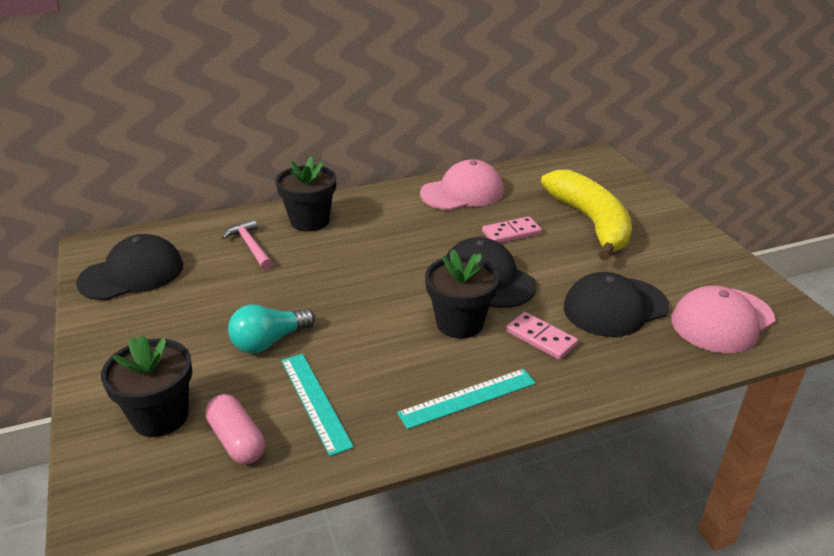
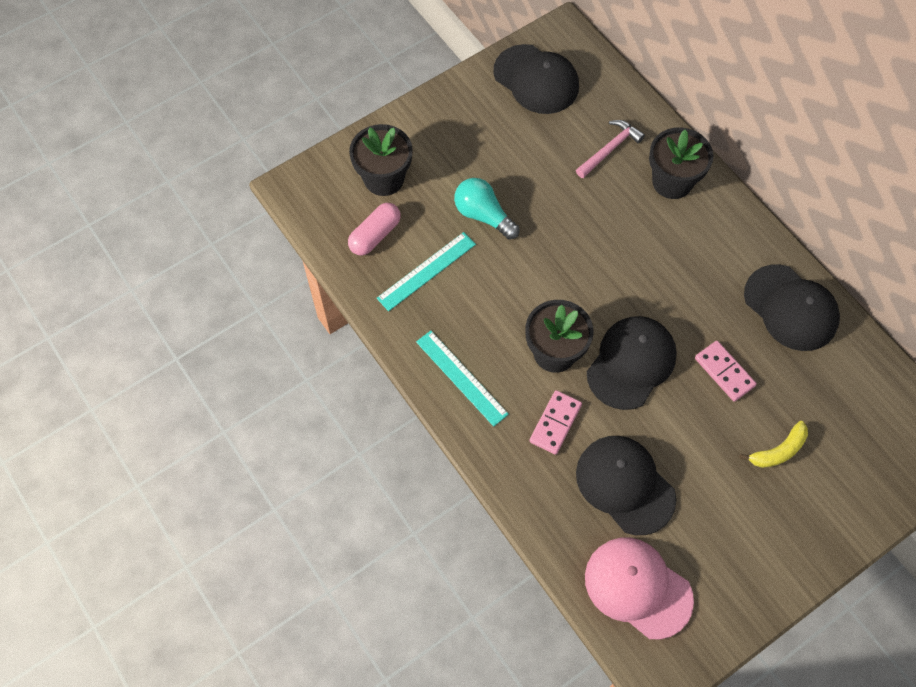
camera: 75 degrees right, 30 degrees up
(462, 192) = (791, 308): pink cap -> black cap
(590, 223) = (778, 451): yellow banana -> yellow banana, size x0.43

